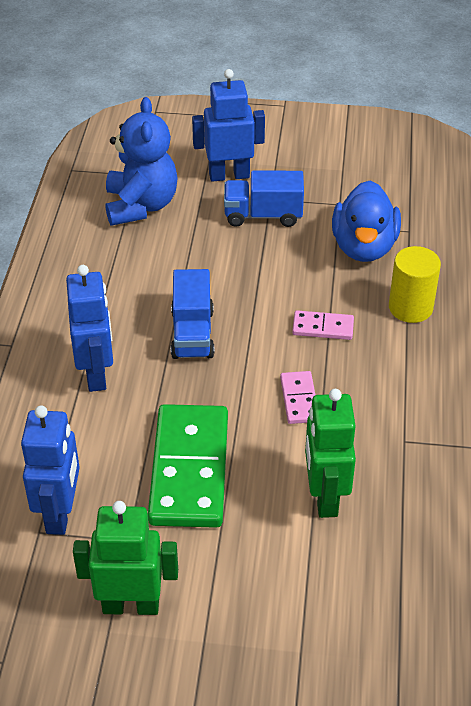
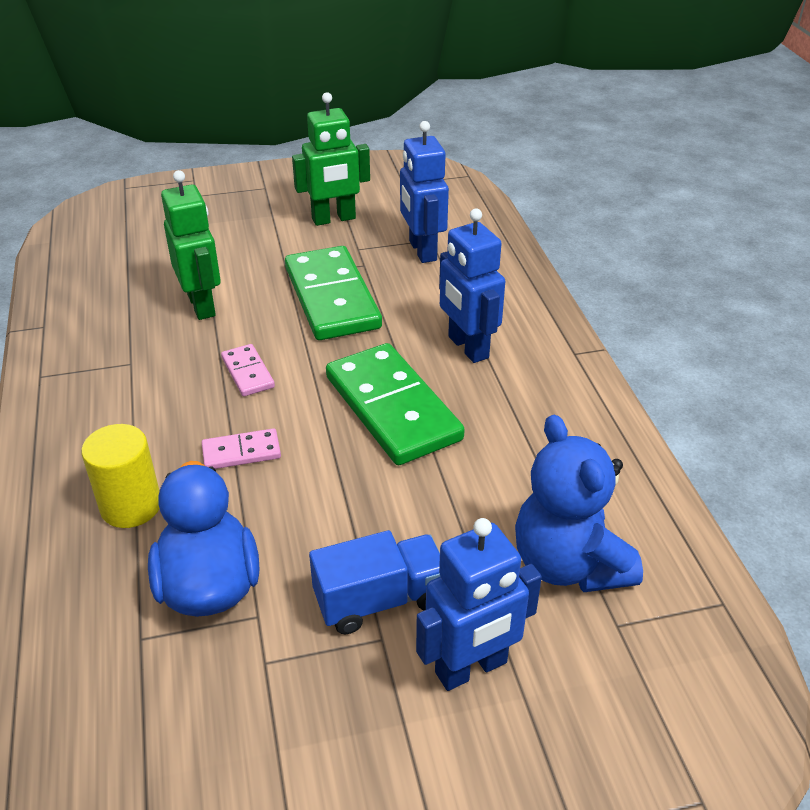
camera: 160 degrees right, 5 degrees down
(192, 333) = (392, 408): blue truck -> green domino

